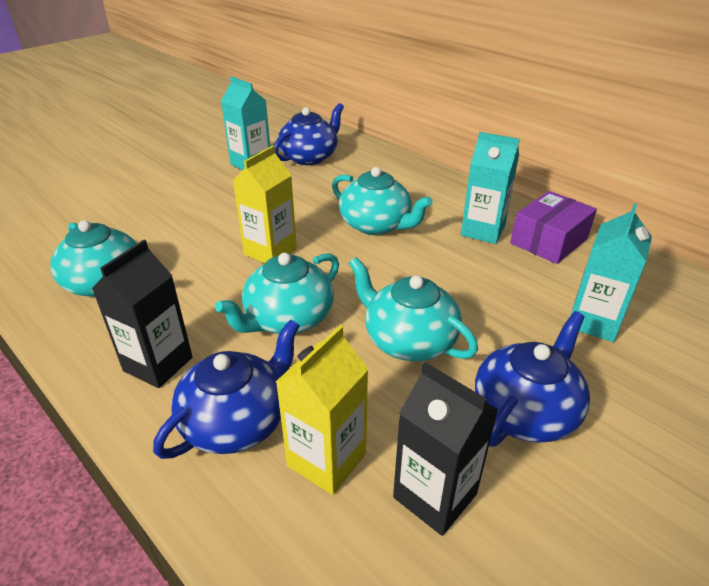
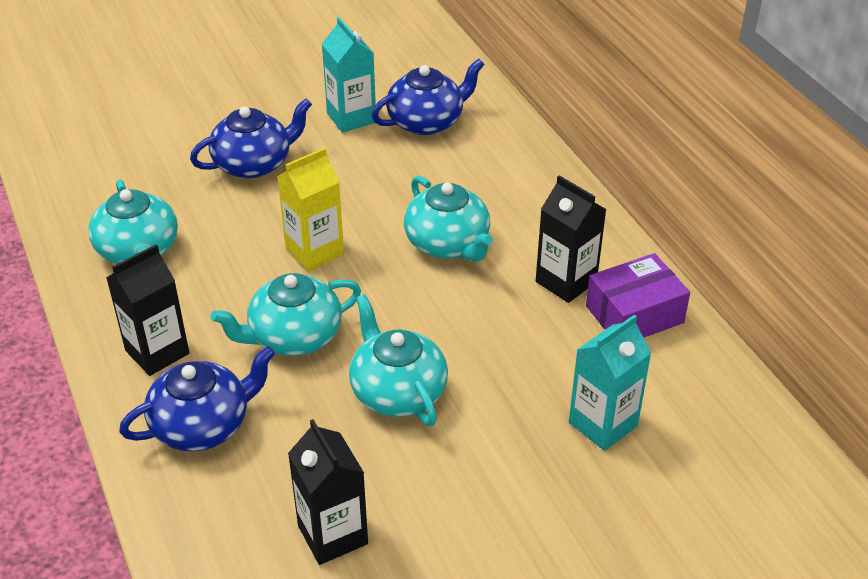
camera: 20 degrees right, 5 degrees up
(326, 460) = (261, 480): yellow carton -> none
(483, 231) = (566, 282): turquoise carton -> black carton
(525, 411) = (461, 491): blue teapot -> blue teapot (254, 164)

